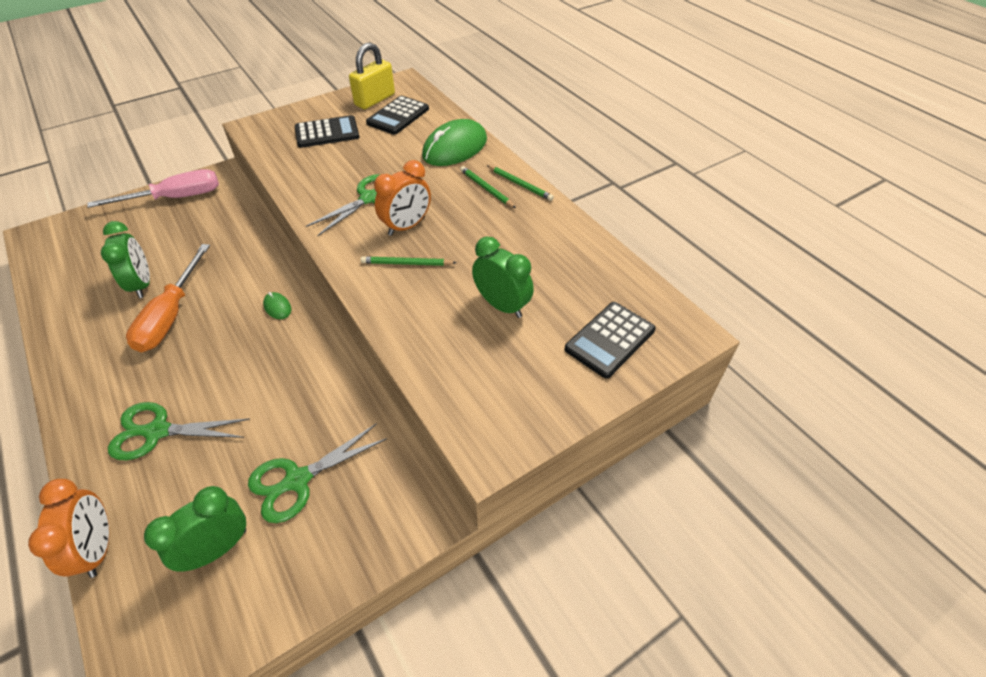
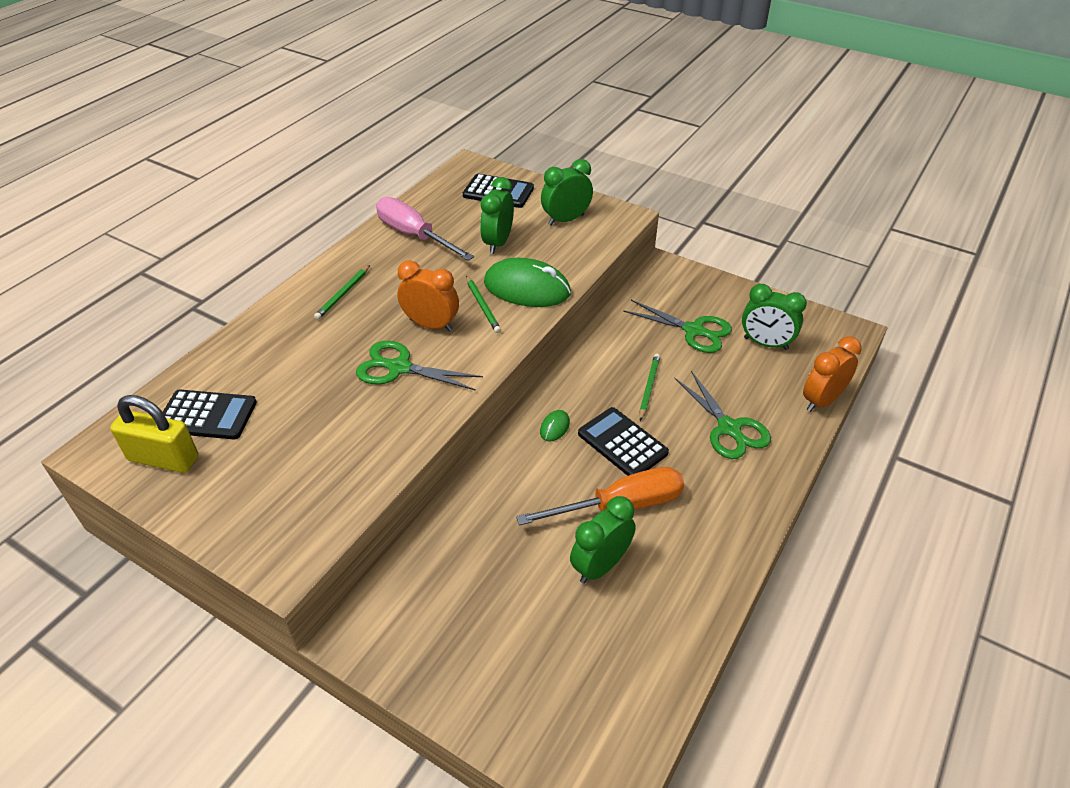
camera: 115 degrees left, 5 degrees down
(175, 198) = (432, 656): pink screwdriver -> pink screwdriver (414, 235)
(327, 133) = (273, 468): black calculator -> black calculator (622, 443)
(455, 148) = (271, 339): green mouse -> green mouse (527, 288)
(513, 383) = (566, 220): none -> green clock
(520, 184) = (325, 275): green pencil -> green pencil (648, 387)

